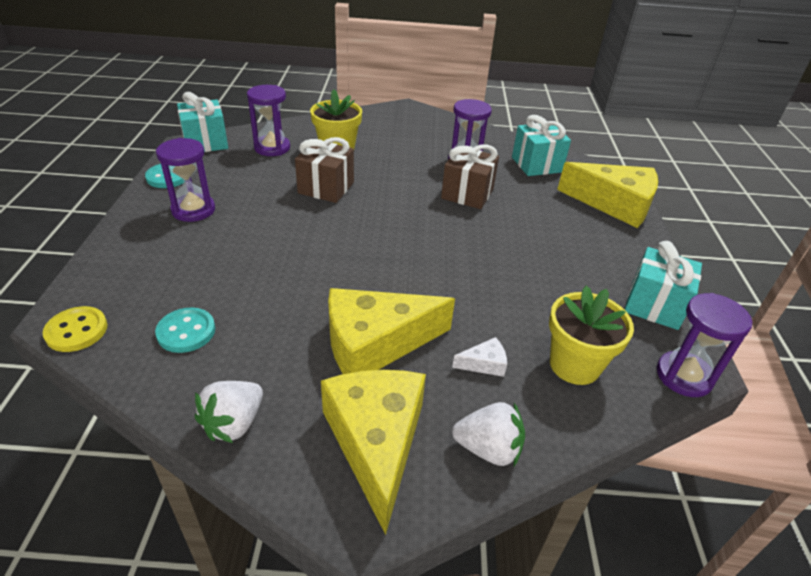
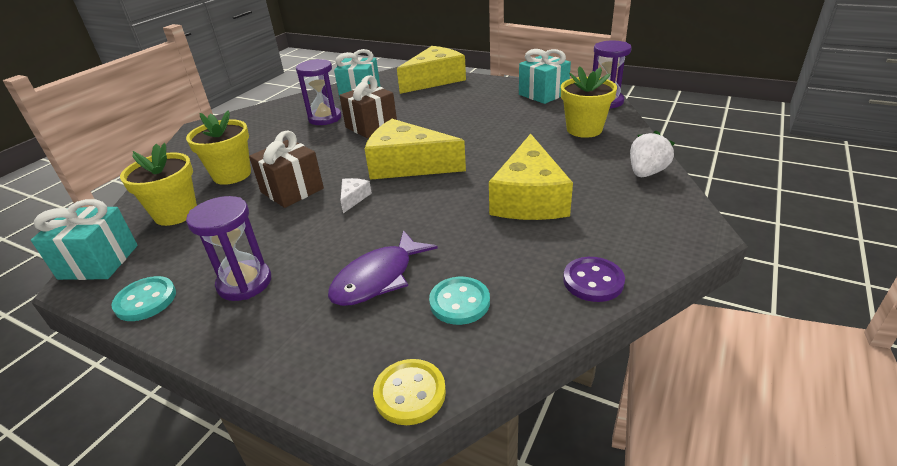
camera: 60 degrees left, 5 degrees down
(211, 274) = (378, 278): none -> purple fish
(234, 423) = (593, 281): white strawberry -> purple button
(272, 148) = (176, 213): purple hourglass -> yellow flower pot
(376, 442) = (631, 214): yellow cheese -> yellow cheese (407, 165)
(484, 364) = (570, 159): white cheese -> white cheese (353, 198)

